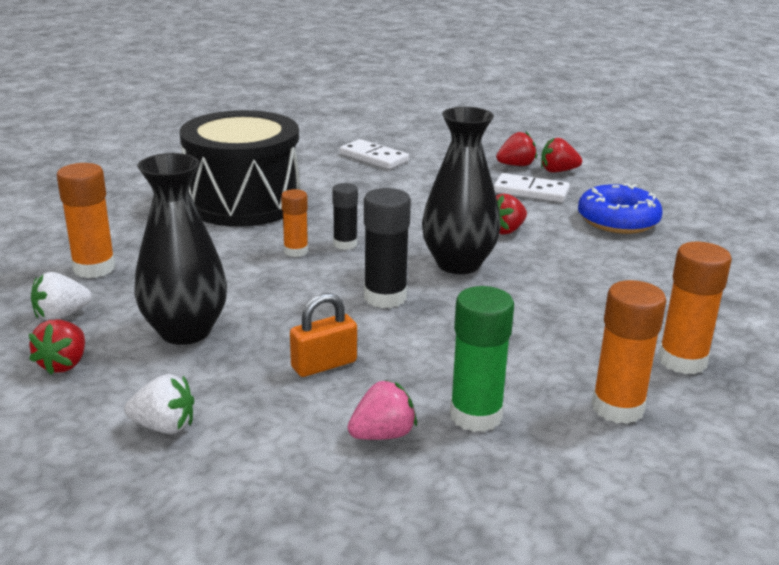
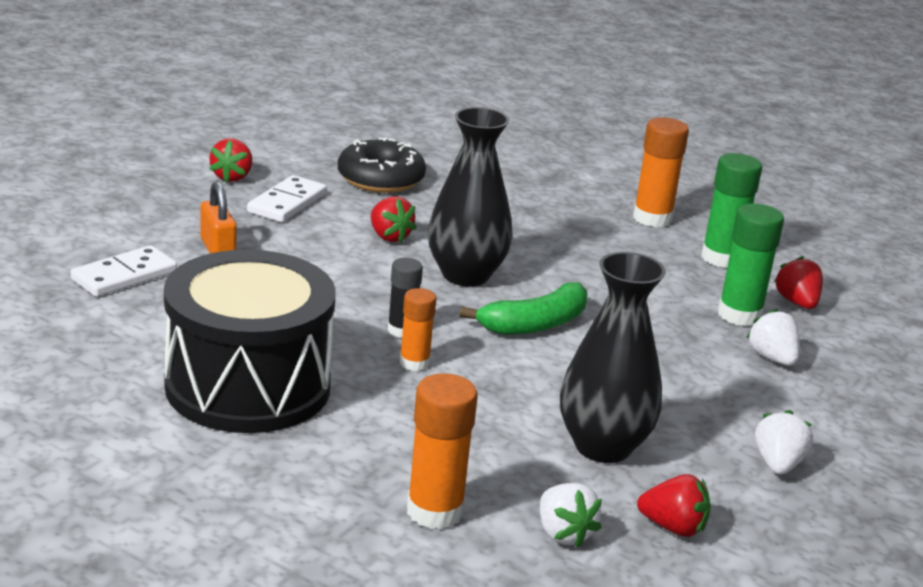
camera: 85 degrees left, 0 degrees up
(324, 365) = (666, 372): orange padlock -> orange padlock (218, 249)
(382, 435) = (772, 358): pink strawberry -> white strawberry
(385, 297) = (535, 324): black glue stick -> green banana
(516, 165) = (201, 195): red strawberry -> red strawberry (797, 303)
(617, 408) = (721, 258): orange glue stick -> green glue stick
(618, 220) = (380, 179): blue donut -> black donut

